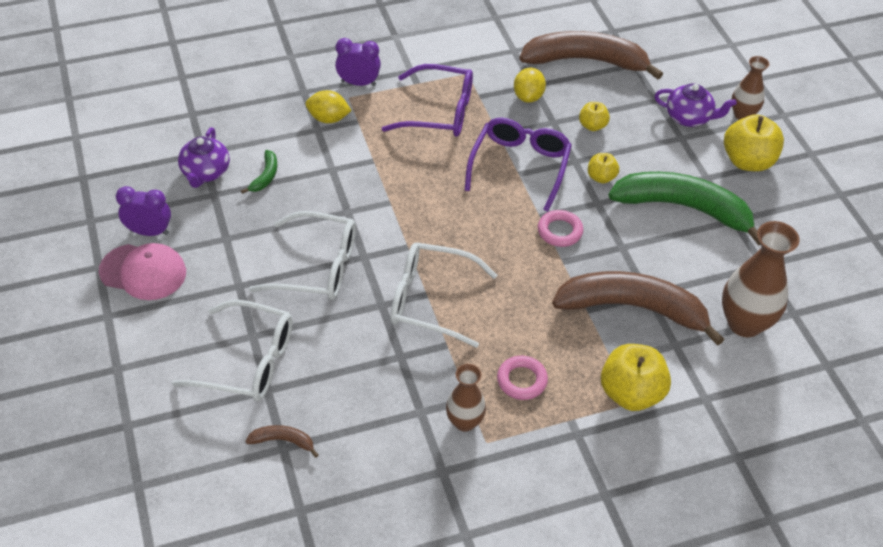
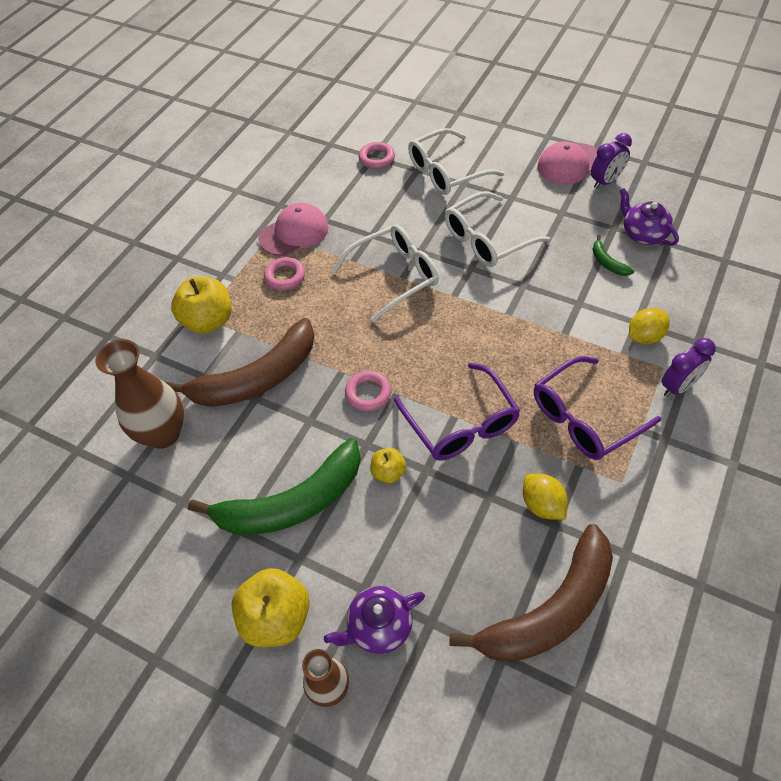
camera: 140 degrees right, 5 degrees up
(283, 441) = (377, 158): brown banana -> pink ring
(464, 422) = (294, 233): brown vase -> pink cap
(592, 126) = (453, 524): yellow apple -> none

